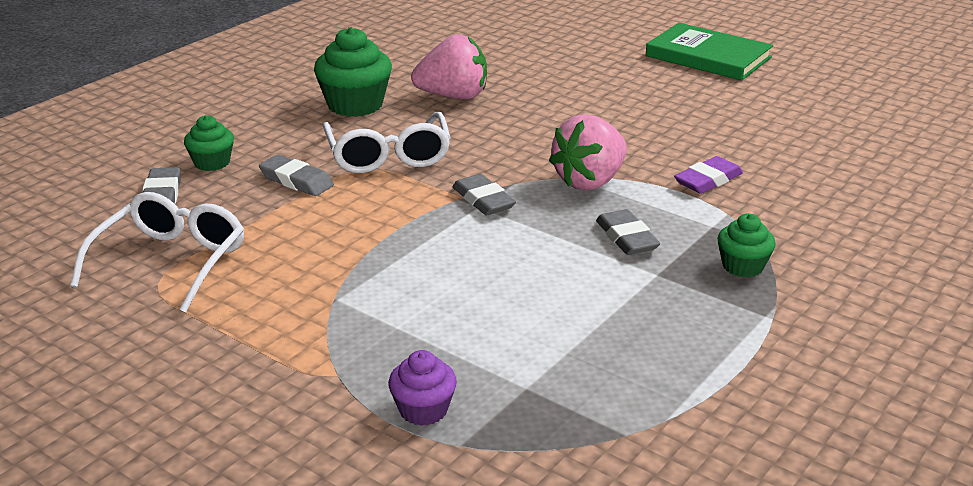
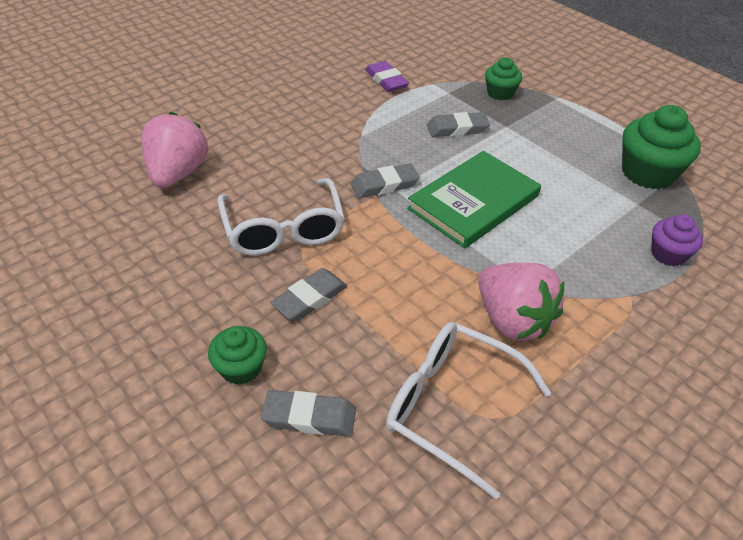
camera: 80 degrees left, 15 degrees up
(355, 105) = (156, 241): green cupcake -> green cupcake (648, 173)
(388, 156) = (283, 229): white glasses -> white glasses turned 75 degrees clockwise
(590, 181) = (371, 128): pink strawberry -> pink strawberry (512, 320)
(708, 57) = (186, 36): green book -> green book (473, 202)

